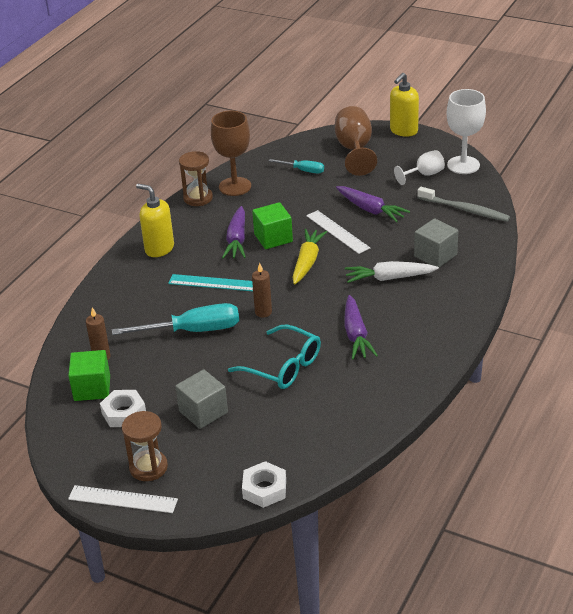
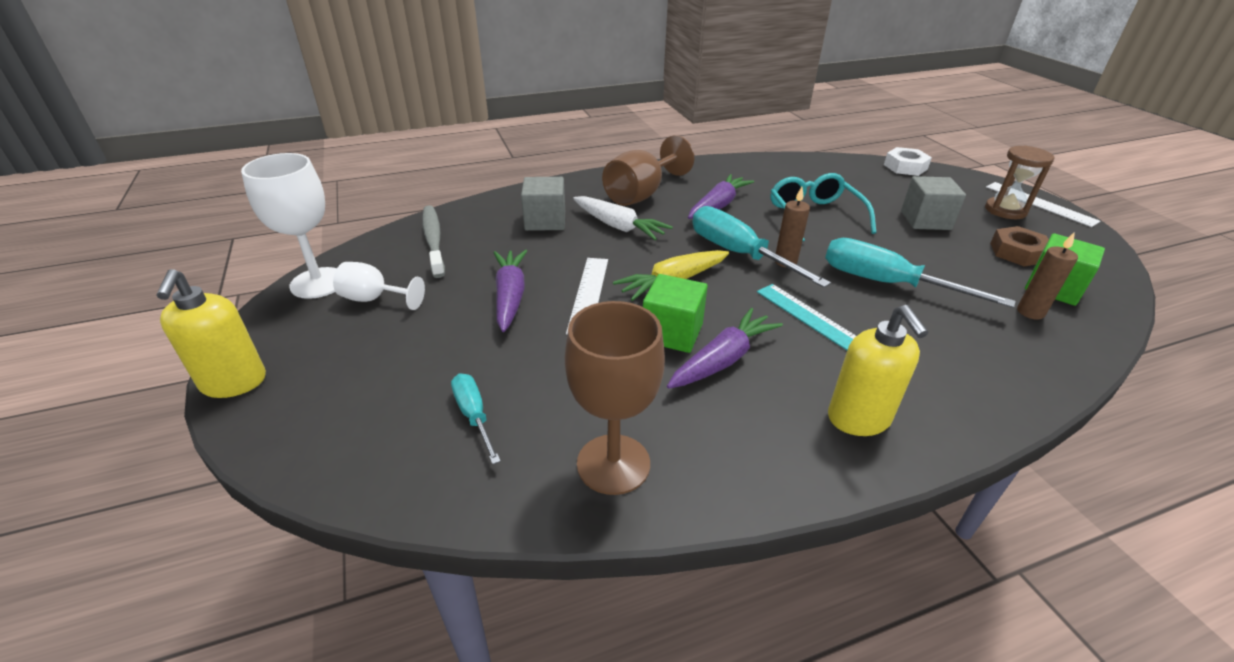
camera: 140 degrees left, 0 degrees up
(124, 413) = (1017, 252): white nut -> brown nut
(198, 198) = (703, 485): brown hourglass -> none
(295, 301) = (738, 254): none -> turquoise screwdriver
(354, 150) = (349, 399): brown goblet -> brown goblet (641, 194)
(403, 131) = (234, 383): yellow soap dispenser -> yellow soap dispenser turned 90 degrees clockwise

